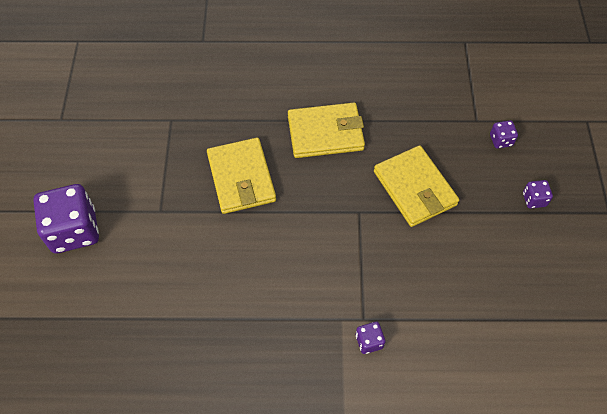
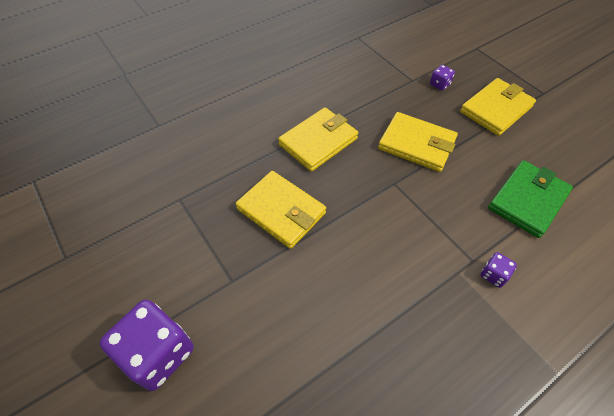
camera: 35 degrees left, 5 degrees down
(469, 303) = (527, 200): none -> green wallet
(534, 199) = (496, 109): purple dice -> yellow wallet

